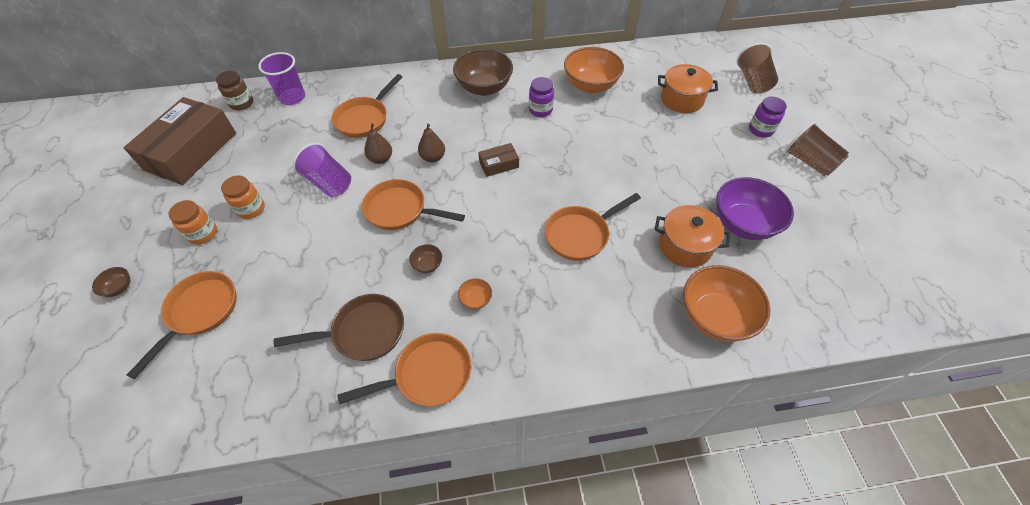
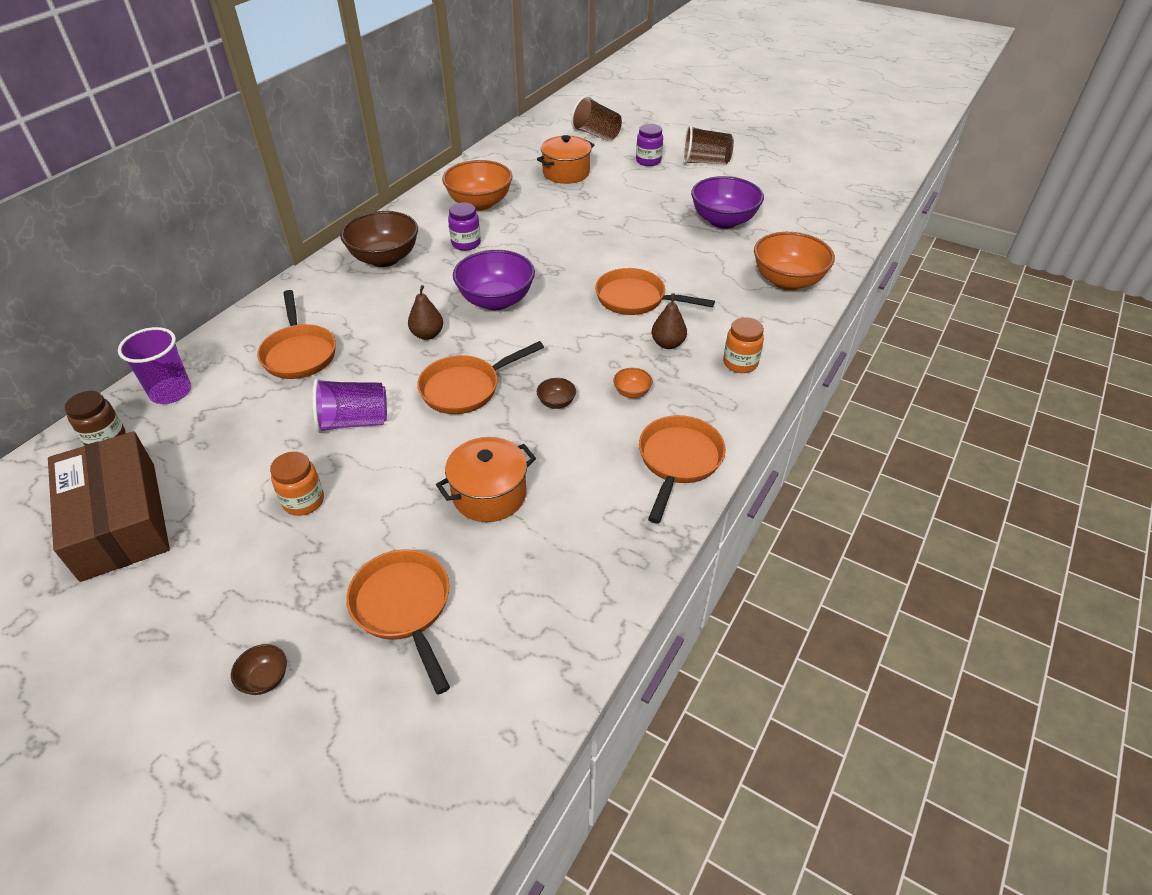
camera: 50 degrees left, 10 degrees down
(203, 233) = (283, 560): orange jar -> orange jar (740, 363)
(363, 332) = (584, 483): brown pan -> none
(381, 159) = (376, 369): brown pear -> brown pear (668, 344)
(499, 164) = (496, 300): brown box -> purple bowl
(580, 234) = (636, 299): orange pan -> orange pan turned 105 degrees clockwise
(685, 246) = (711, 257): orange pot -> orange pot (489, 494)

